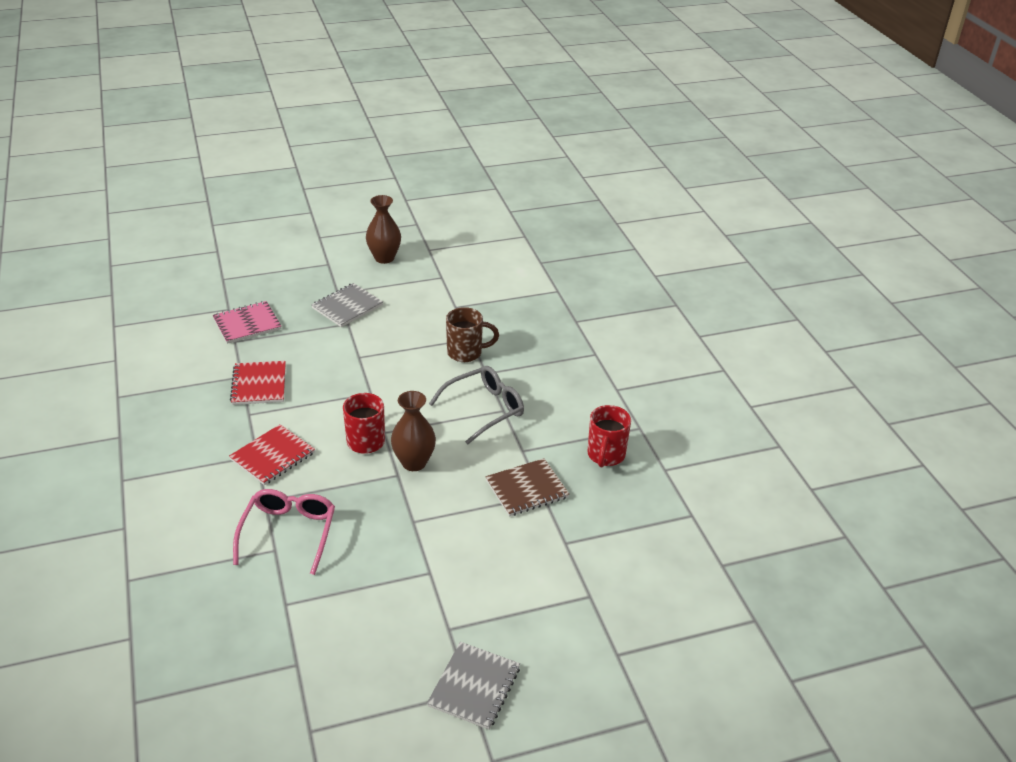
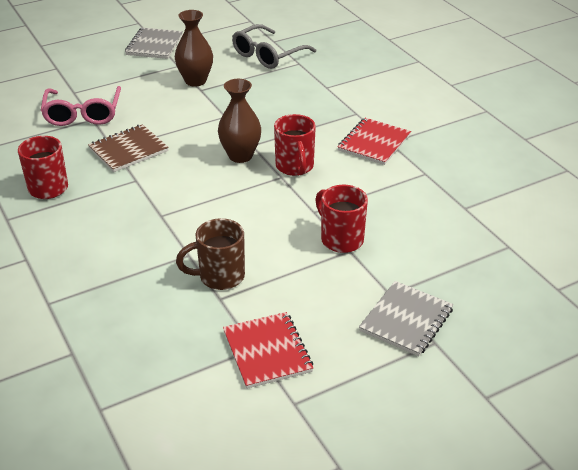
camera: 170 degrees right, 0 degrees up
(247, 324) = (514, 271): pink notebook -> none
(259, 384) = (438, 202): red notebook -> red notebook (267, 351)
(288, 533) = (322, 97): pink glasses -> pink glasses (83, 114)
(361, 366) = (340, 239): none -> red mug
(384, 258) = (405, 429): brown vase -> brown vase (195, 81)
(484, 409) = (182, 213): grey glasses -> grey glasses (268, 55)

